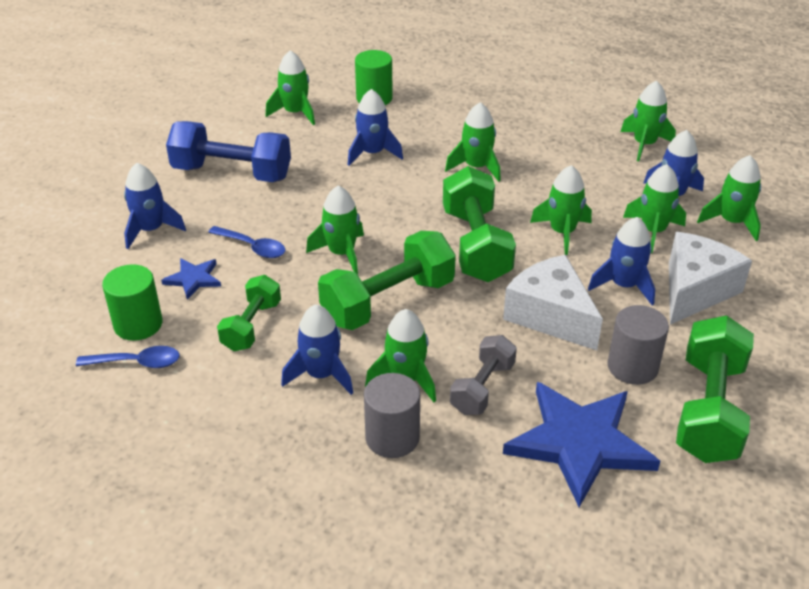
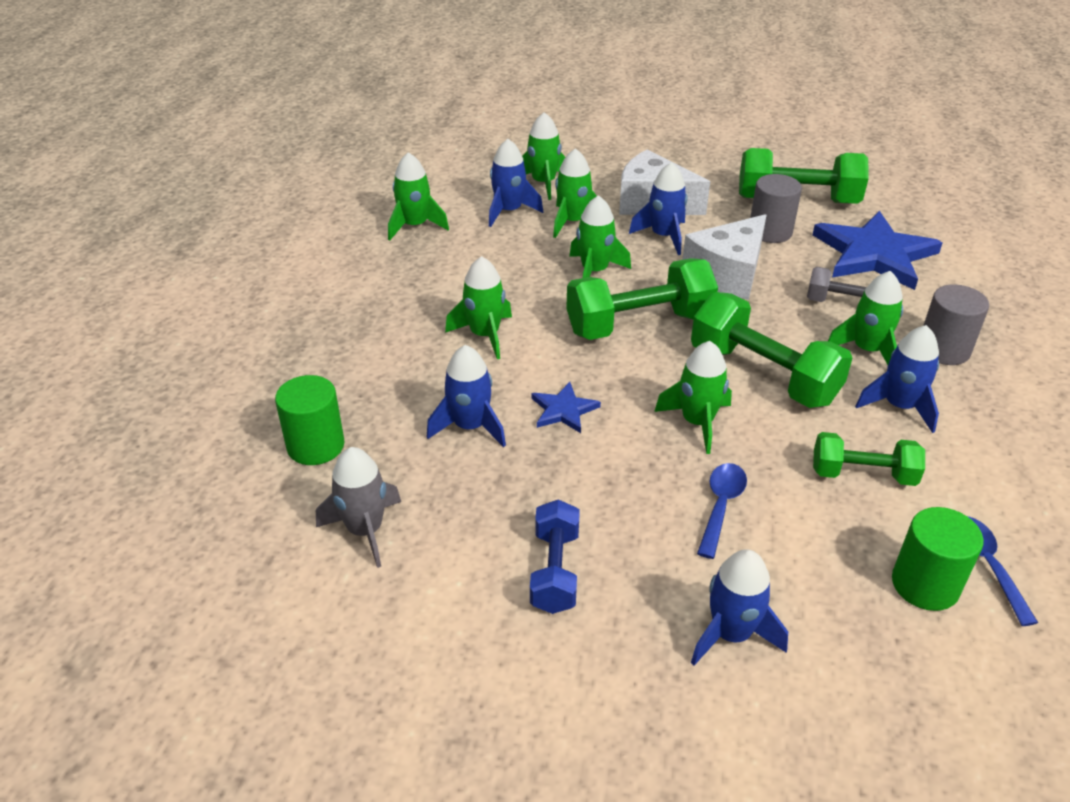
camera: 100 degrees left, 0 degrees up
(193, 279) = (811, 551): blue star -> blue star (563, 410)
(232, 173) = (554, 571): blue dumbbell -> blue dumbbell, size x0.60
(295, 113) = (365, 530): green rocket -> grey rocket

